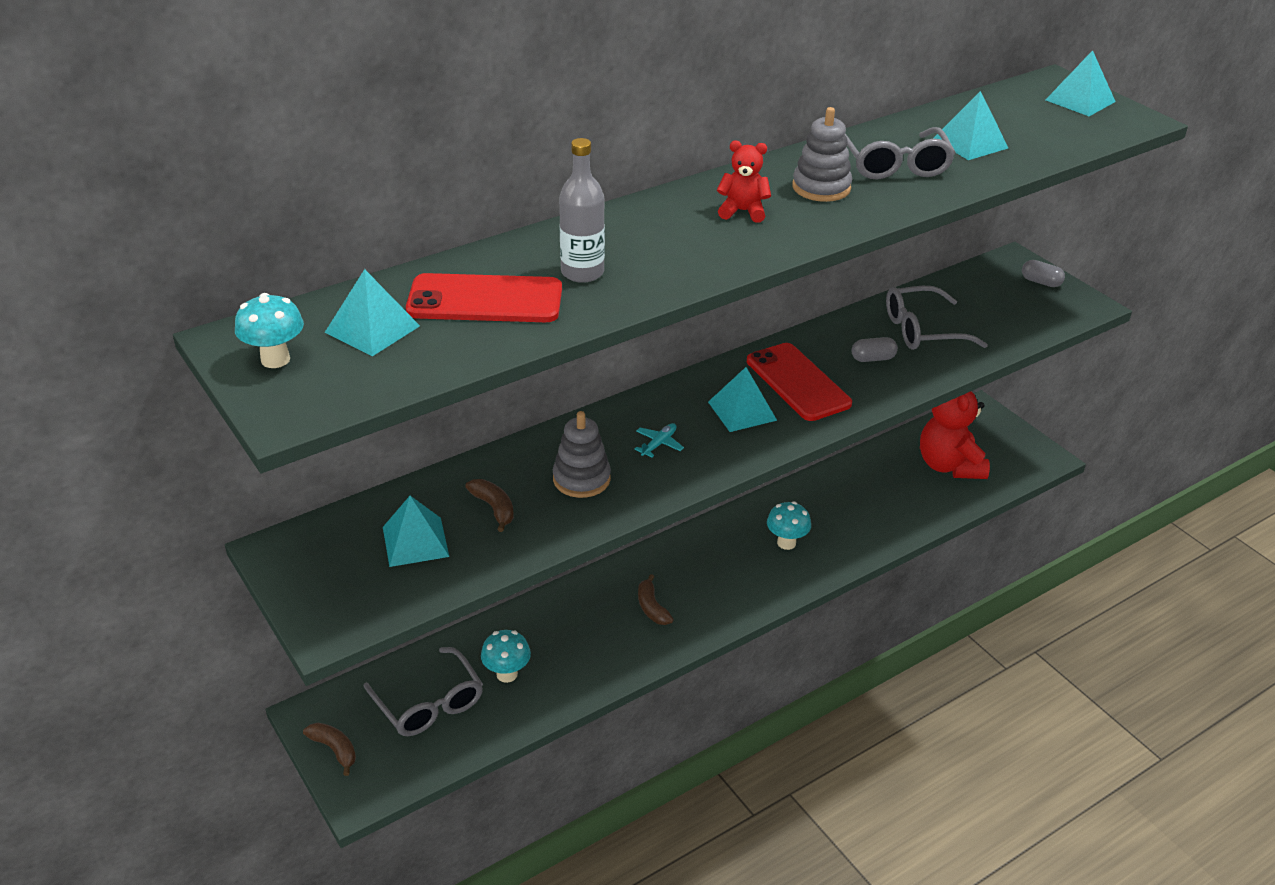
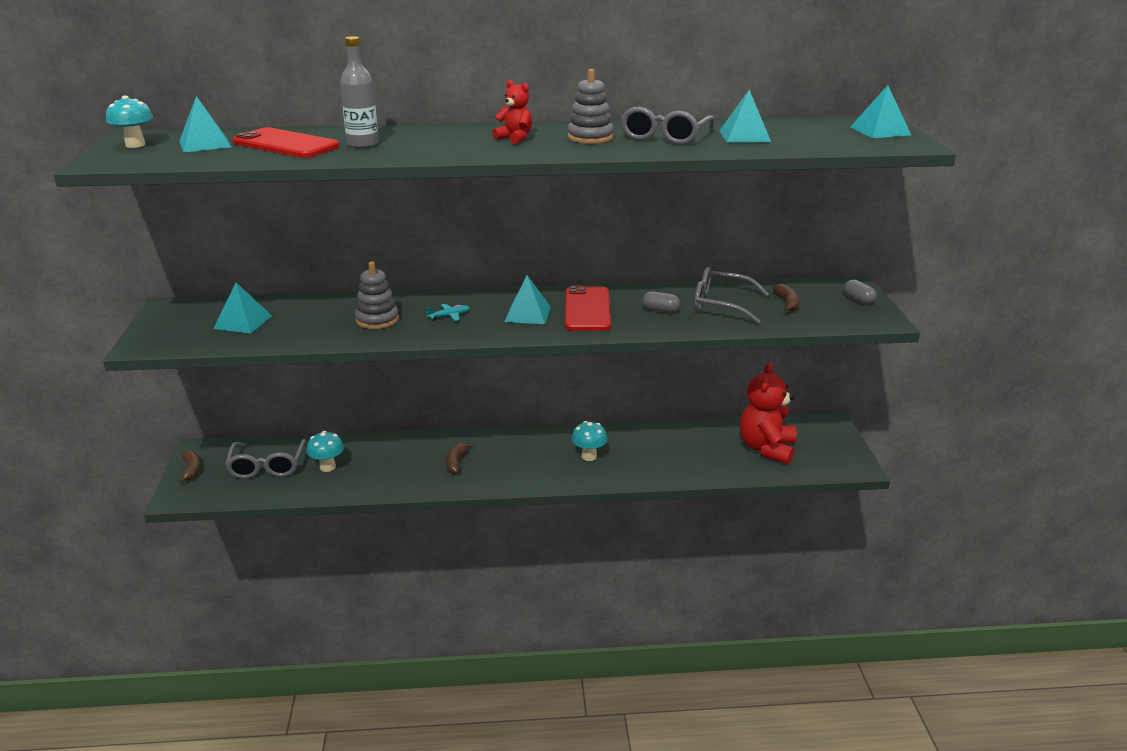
camera: 30 degrees right, 10 degrees down
(494, 508) = (307, 319): brown banana -> brown banana (787, 304)

